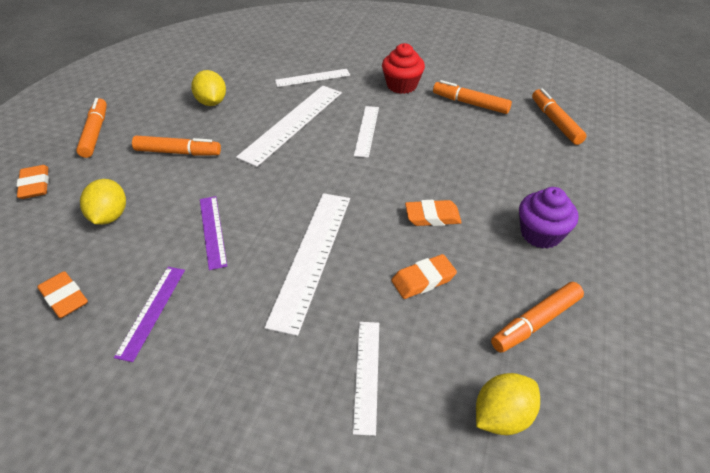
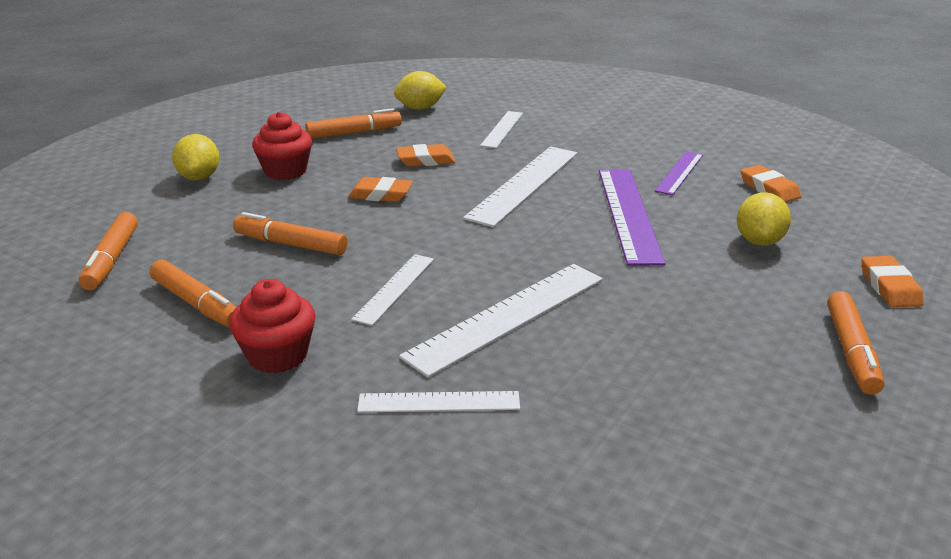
camera: 165 degrees left, 15 degrees down
(177, 152) = (693, 300): orange marker -> orange marker (291, 244)
(211, 102) = (651, 378): yellow lemon -> yellow lemon (199, 177)
(212, 231) = (629, 214): purple ruler -> purple ruler, size x1.75
(541, 234) = (285, 171): purple cupcake -> red cupcake

